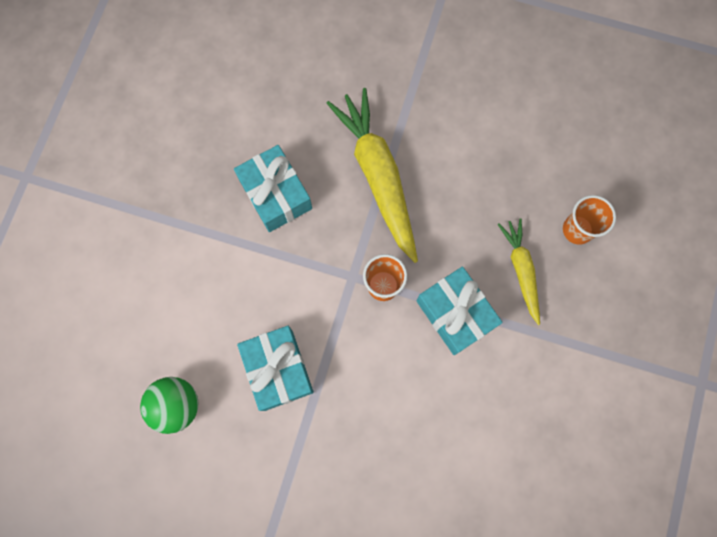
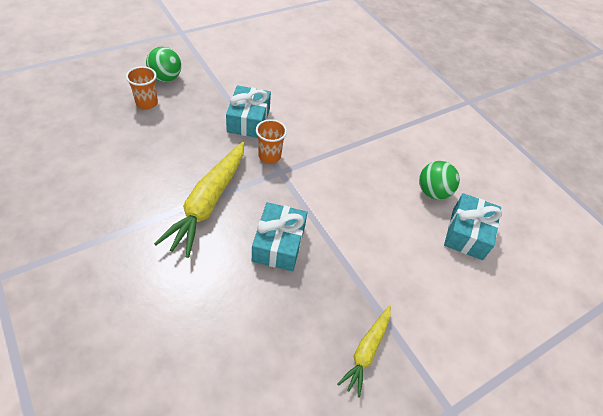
camera: 145 degrees left, 25 degrees down
(278, 370) = (363, 166): turquoise gift -> turquoise gift (467, 233)
(521, 270) = (195, 110): yellow carrot -> yellow carrot (366, 351)
(609, 284) = (166, 78): none -> green ball

